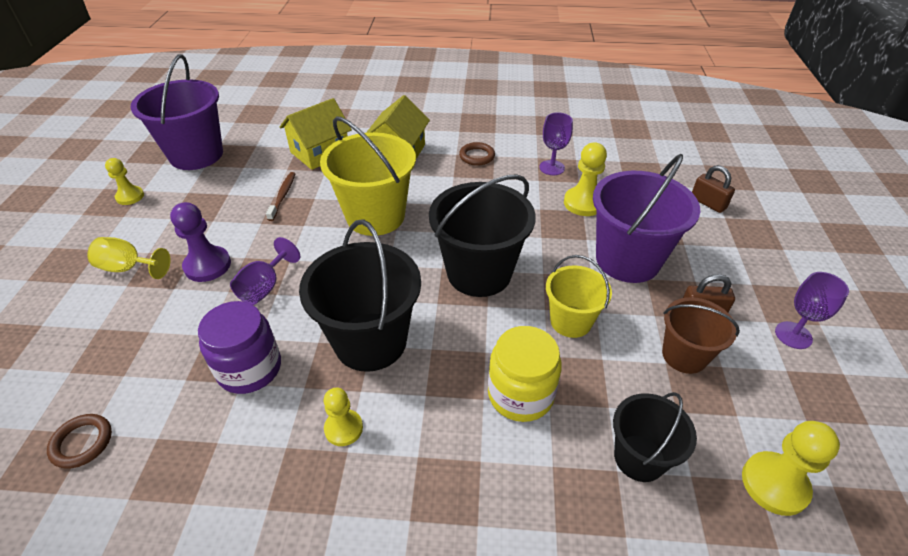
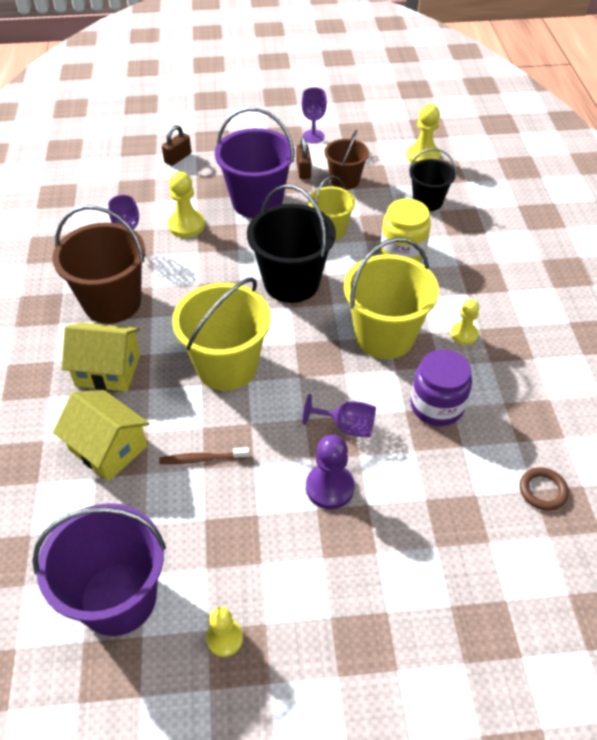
camera: 100 degrees left, 5 degrees up
(129, 268) = (352, 564): yellow goblet -> none
(370, 341) = (384, 336): black bucket -> yellow bucket
(477, 156) = (112, 302): brown ring -> brown bucket

